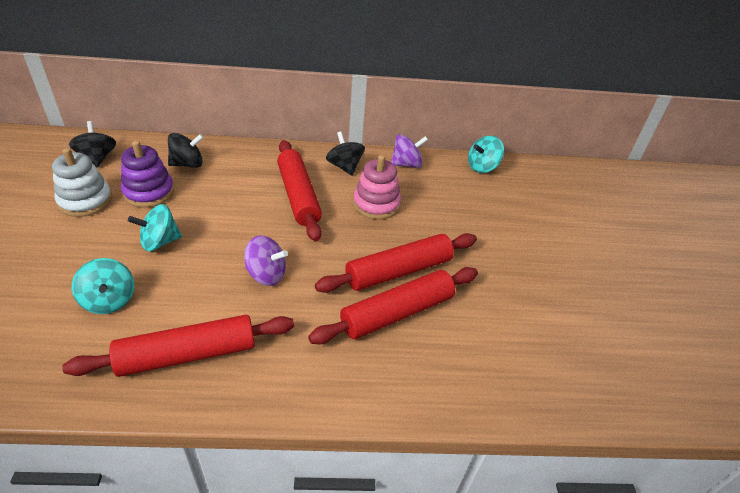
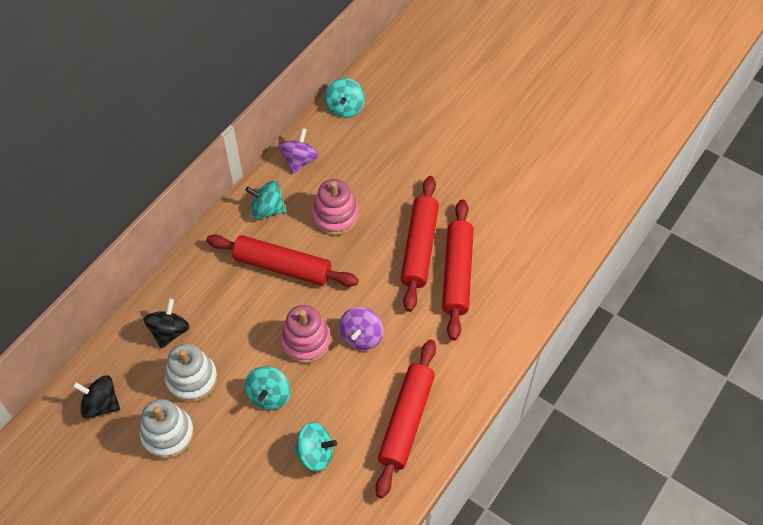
camera: 50 degrees left, 15 degrees up
(149, 192) = (192, 379): purple stacking toy -> white stacking toy
(233, 240) = (306, 341): none -> pink stacking toy
(266, 274) = (361, 336): purple spinning top -> purple spinning top turned 150 degrees clockwise
(344, 167) = (267, 209): black spinning top -> turquoise spinning top

